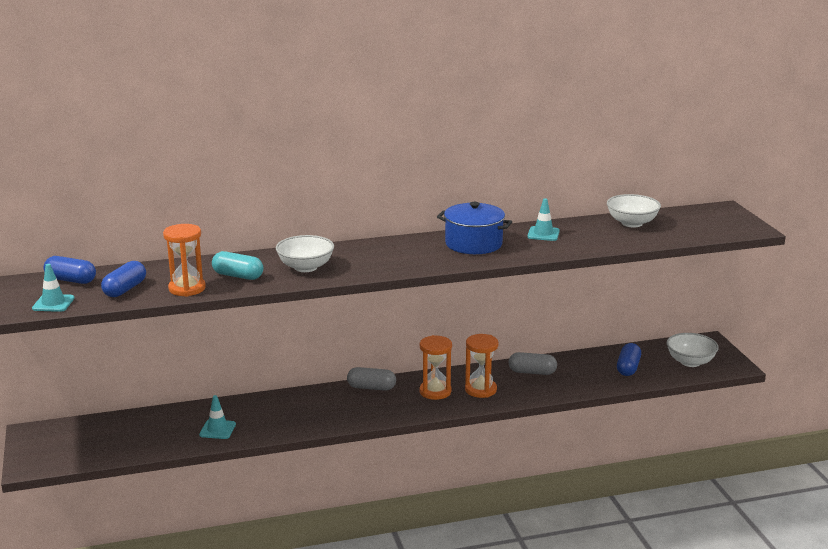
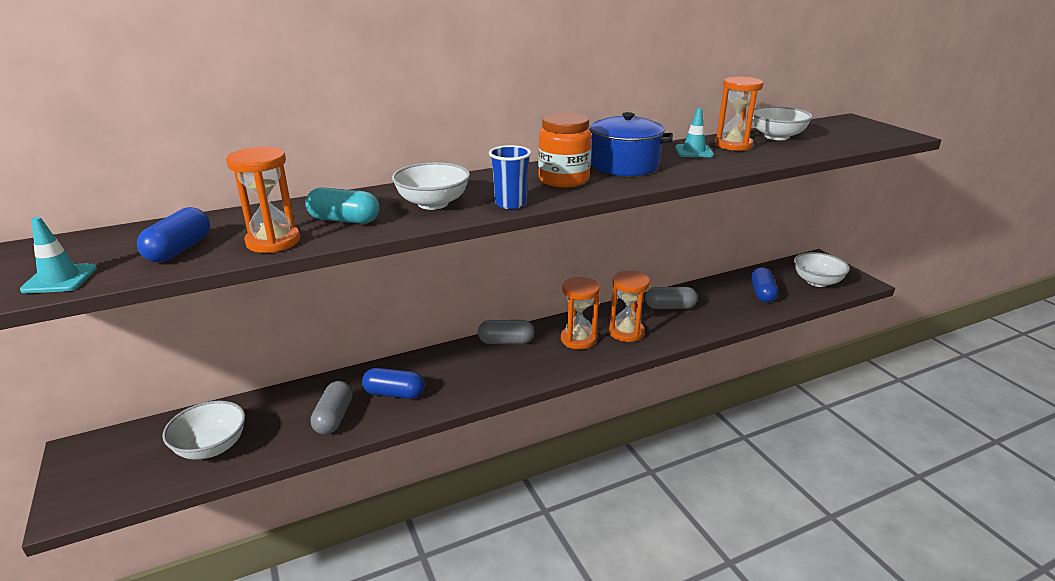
camera: 10 degrees left, 5 degrees up
(71, 280) = (97, 243): blue capsule -> blue capsule (394, 394)
(125, 440) = (211, 447): none -> white bowl
(217, 429) = (334, 417): turquoise traffic cone -> grey capsule
(363, 272) = (510, 204): none -> blue cup
(415, 254) = (563, 180): none -> orange jar
(584, 230) = (733, 145): none -> orange hourglass

